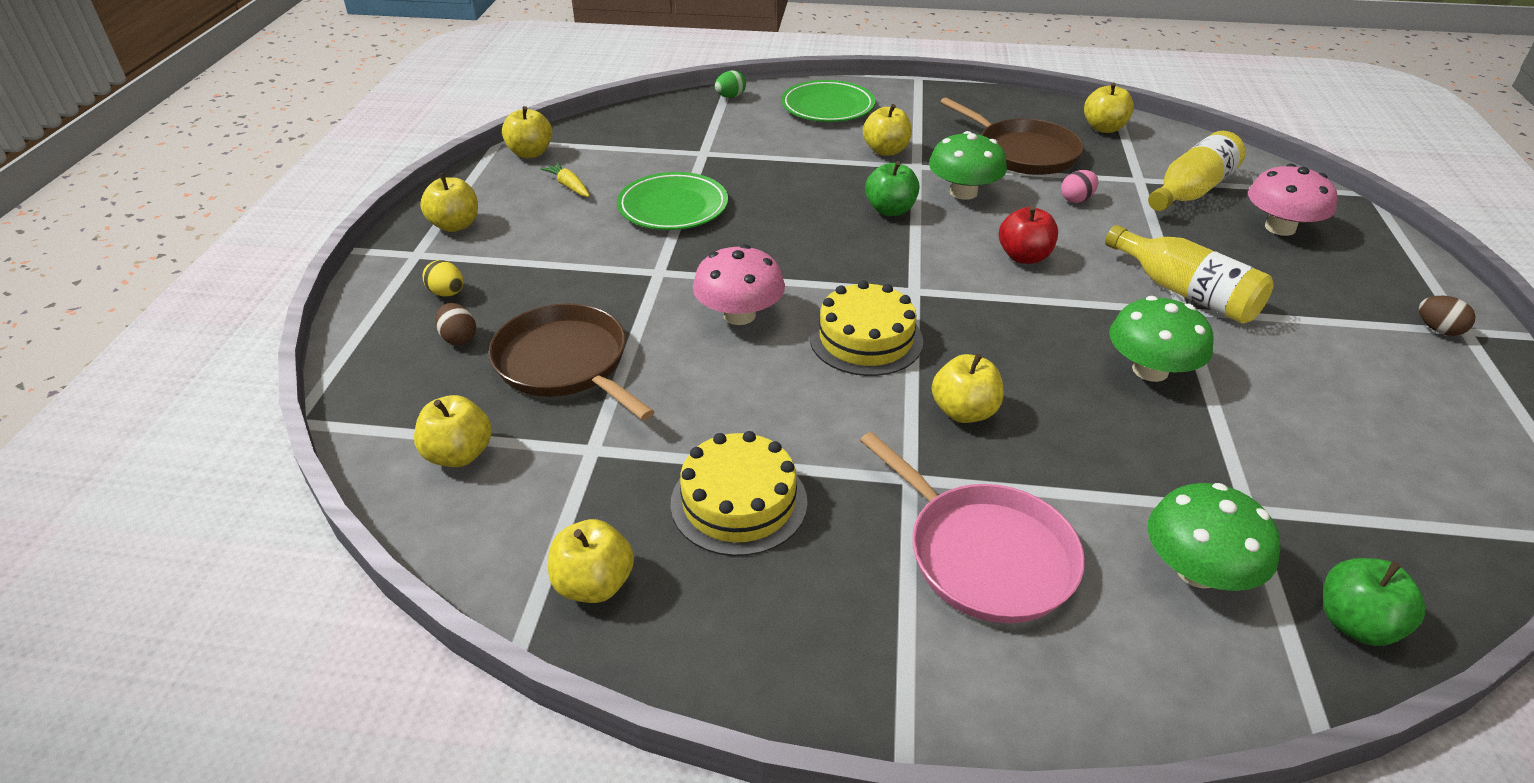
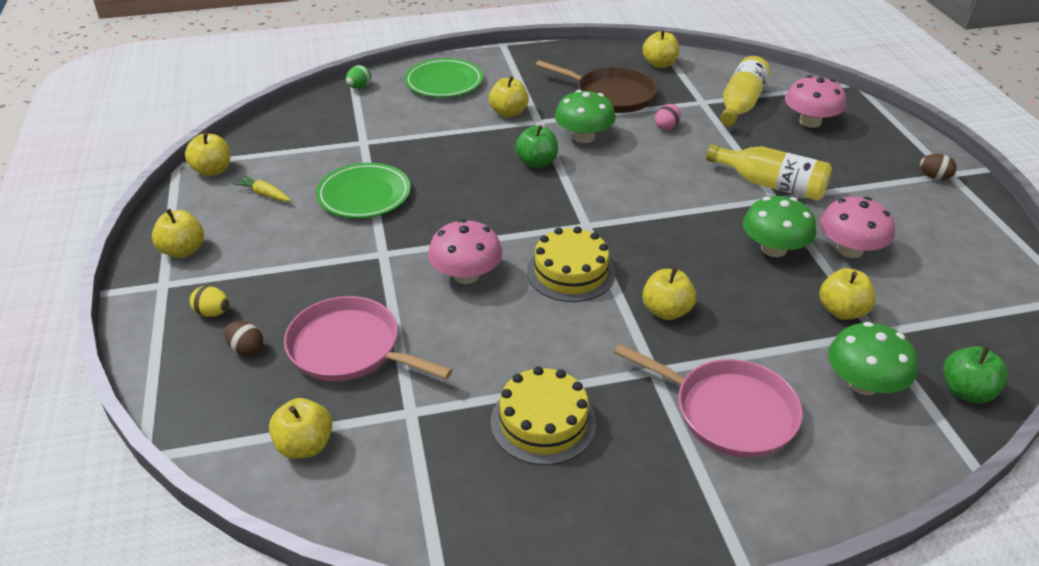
camera: 20 degrees left, 0 degrees up
(565, 364) = (350, 348): brown pan -> pink pan
(594, 584) = (470, 514): yellow apple -> yellow apple (842, 311)
(1024, 257) = (651, 180): red apple -> none
(1261, 394) = (849, 249): none -> pink mushroom

